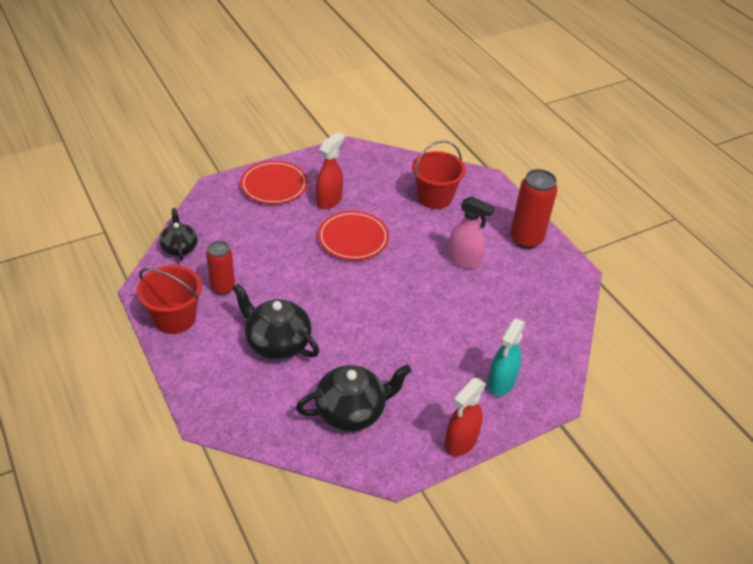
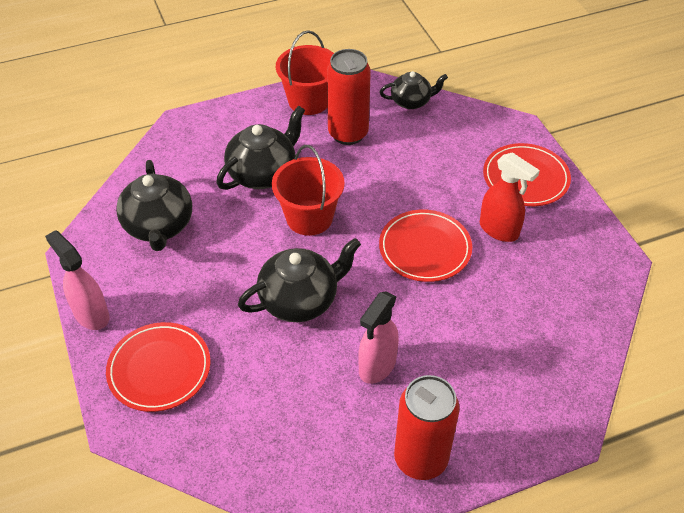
camera: 100 degrees right, 5 degrees up
(223, 287) = (348, 134): red can -> red can, size x1.53
(416, 305) = (300, 300): none -> black teapot
(434, 197) = (514, 351): red bucket -> red bucket (309, 218)
(460, 442) = (91, 314): red spray bottle -> pink spray bottle
(500, 383) = (159, 369): turquoise spray bottle -> red plate

